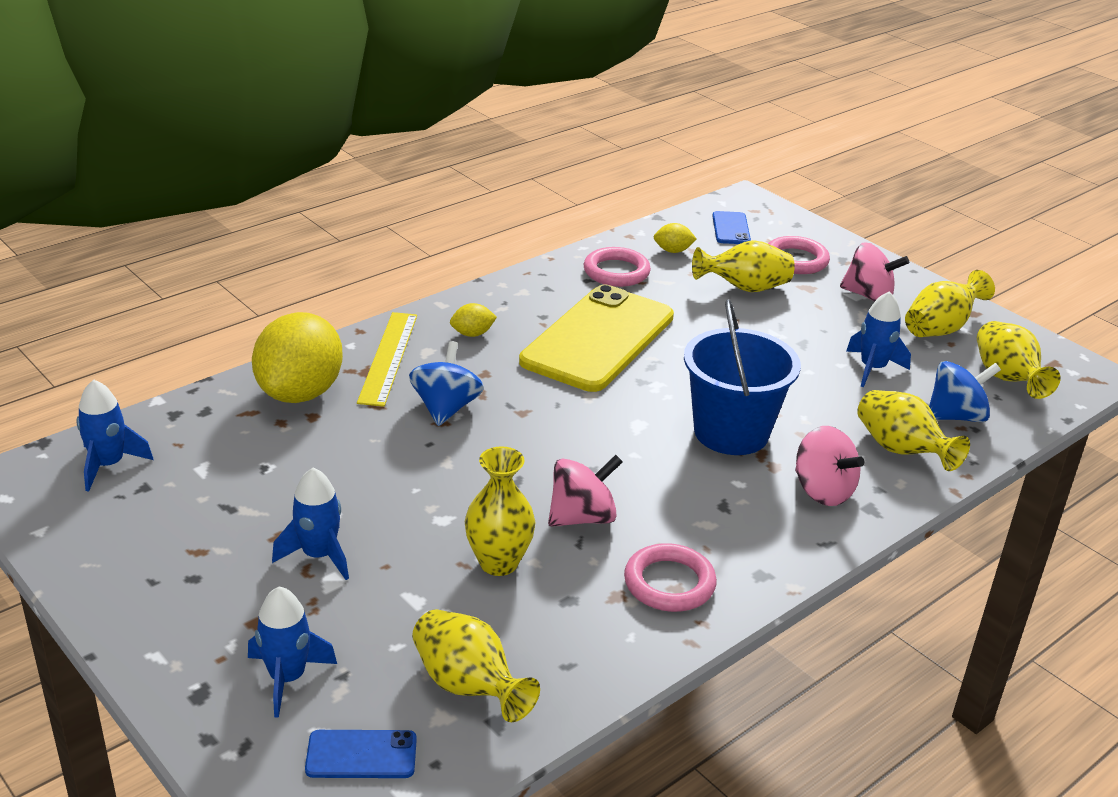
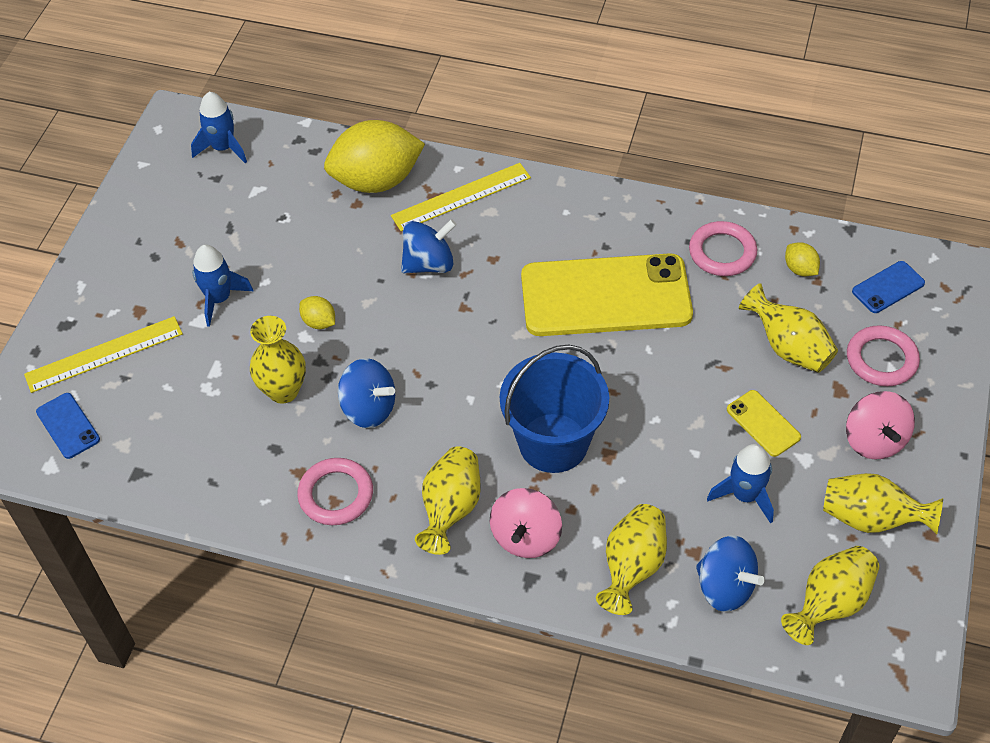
camera: 60 degrees right, 20 degrees up
(287, 678) = (104, 354): blue rocket -> yellow ruler
(468, 686) = (157, 442): yellow vase -> yellow vase (450, 509)
(472, 334) = (538, 222): yellow lemon -> yellow lemon (319, 322)
(582, 517) = (368, 408): pink spinning top -> blue spinning top
(808, 330) = (763, 423): none -> yellow phone

